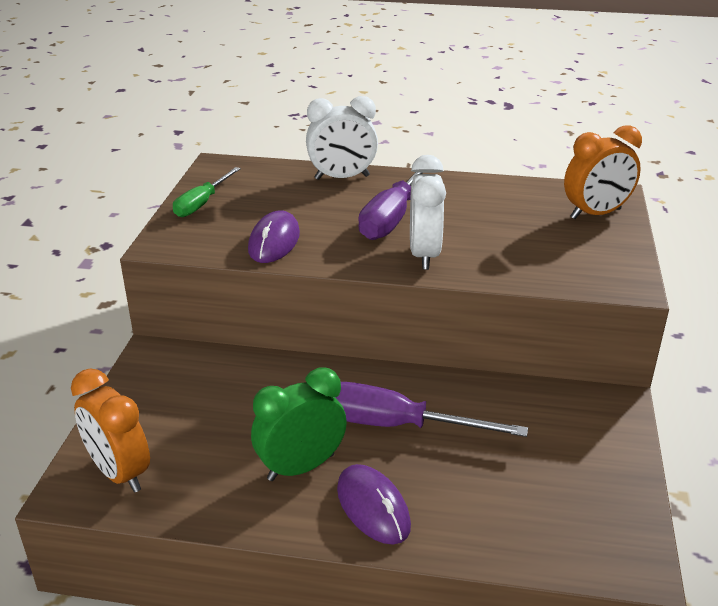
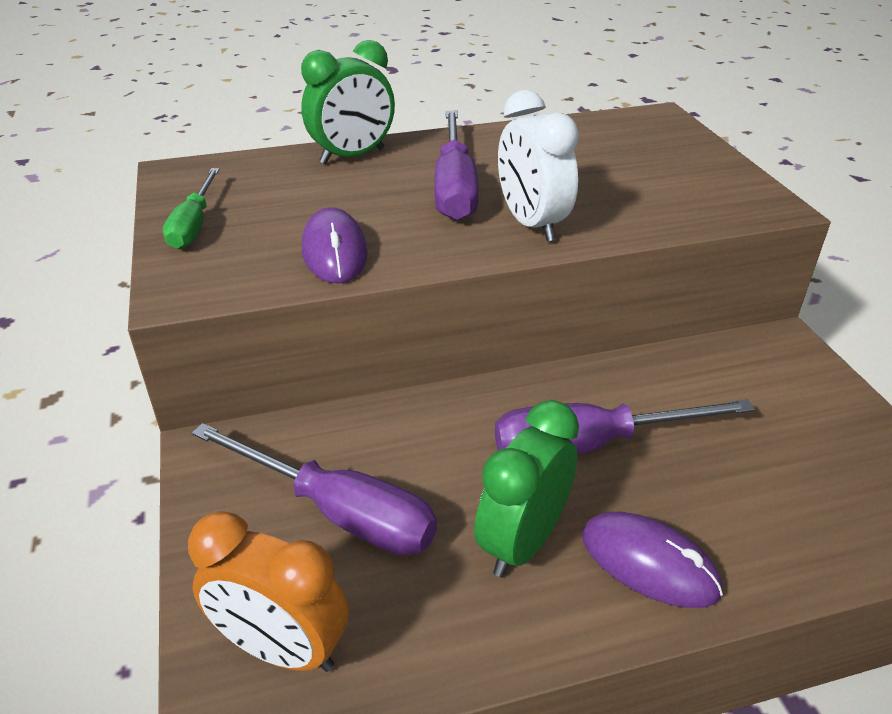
camera: 25 degrees left, 5 degrees up
(202, 412) = (338, 512): none -> purple screwdriver
(342, 177) = (352, 156): white clock -> green clock
(595, 214) = (663, 139): orange clock -> none

